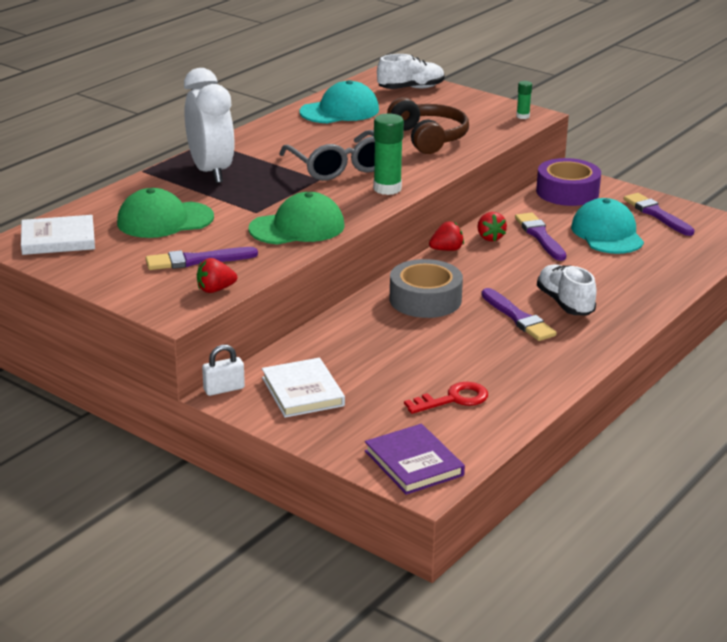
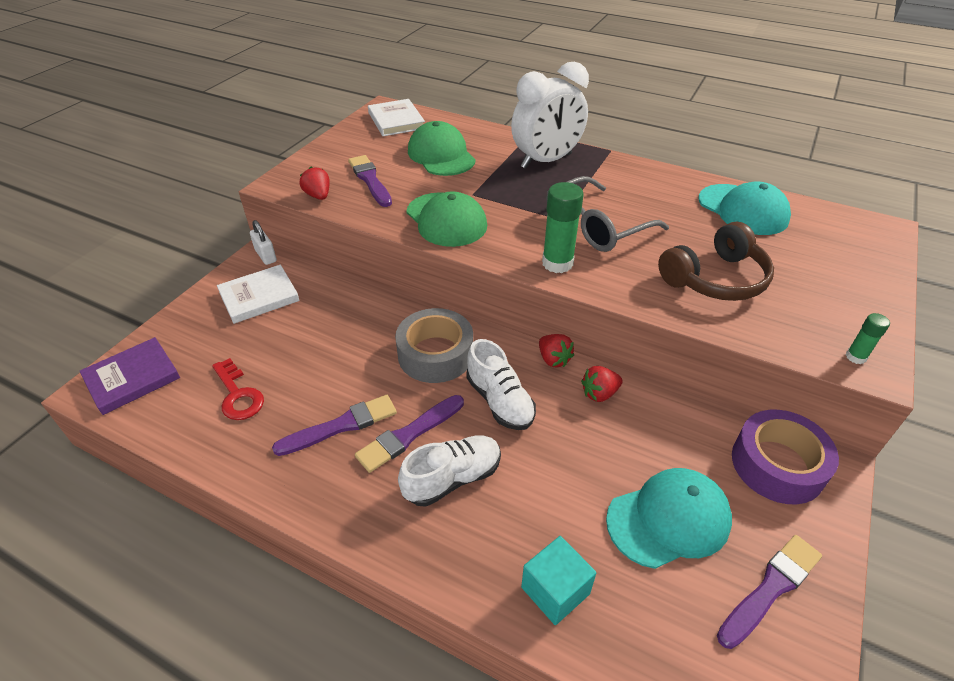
camera: 80 degrees right, 15 degrees up
(411, 88) = (857, 251): white shoe -> white shoe (499, 401)
(540, 236) = (625, 442): purple brush -> purple brush (341, 426)
(657, 277) = (555, 590): none -> turquoise cube

